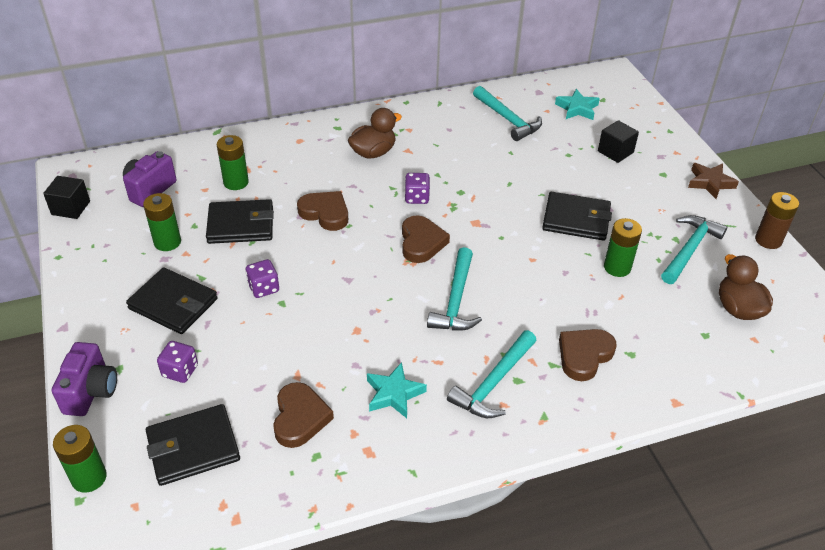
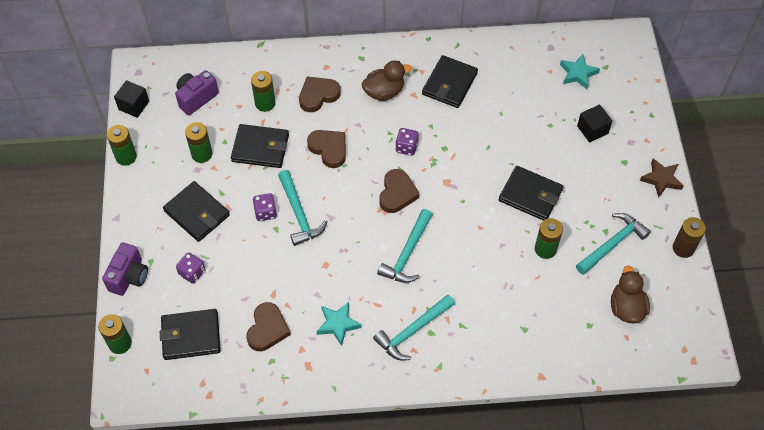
camera: 15 degrees right, 15 degrees up
(67, 260) = (126, 157): none -> green battery
(444, 135) = (449, 84): none -> black wallet
(507, 119) = (511, 75): turquoise hammer -> turquoise hammer (299, 214)
(584, 356) = (488, 323): brown heart -> brown heart (318, 95)

